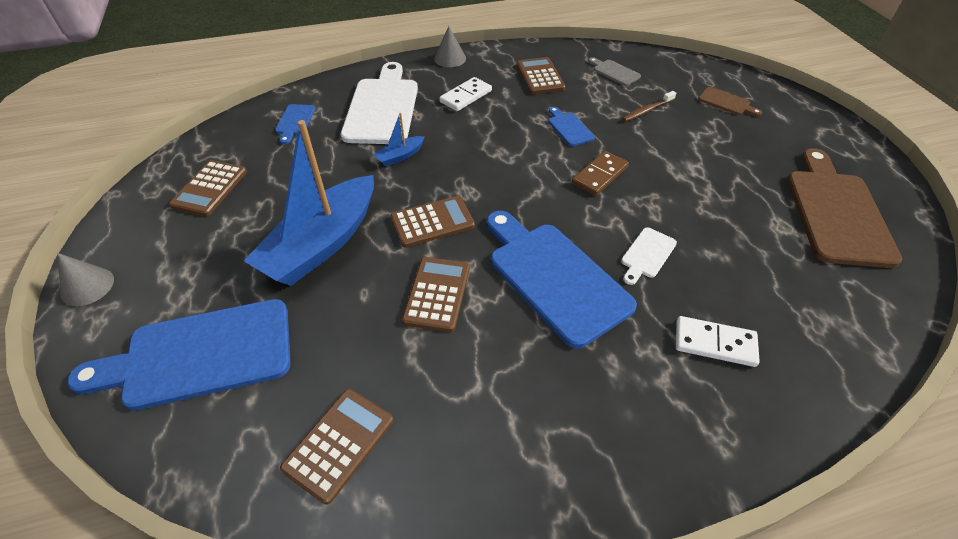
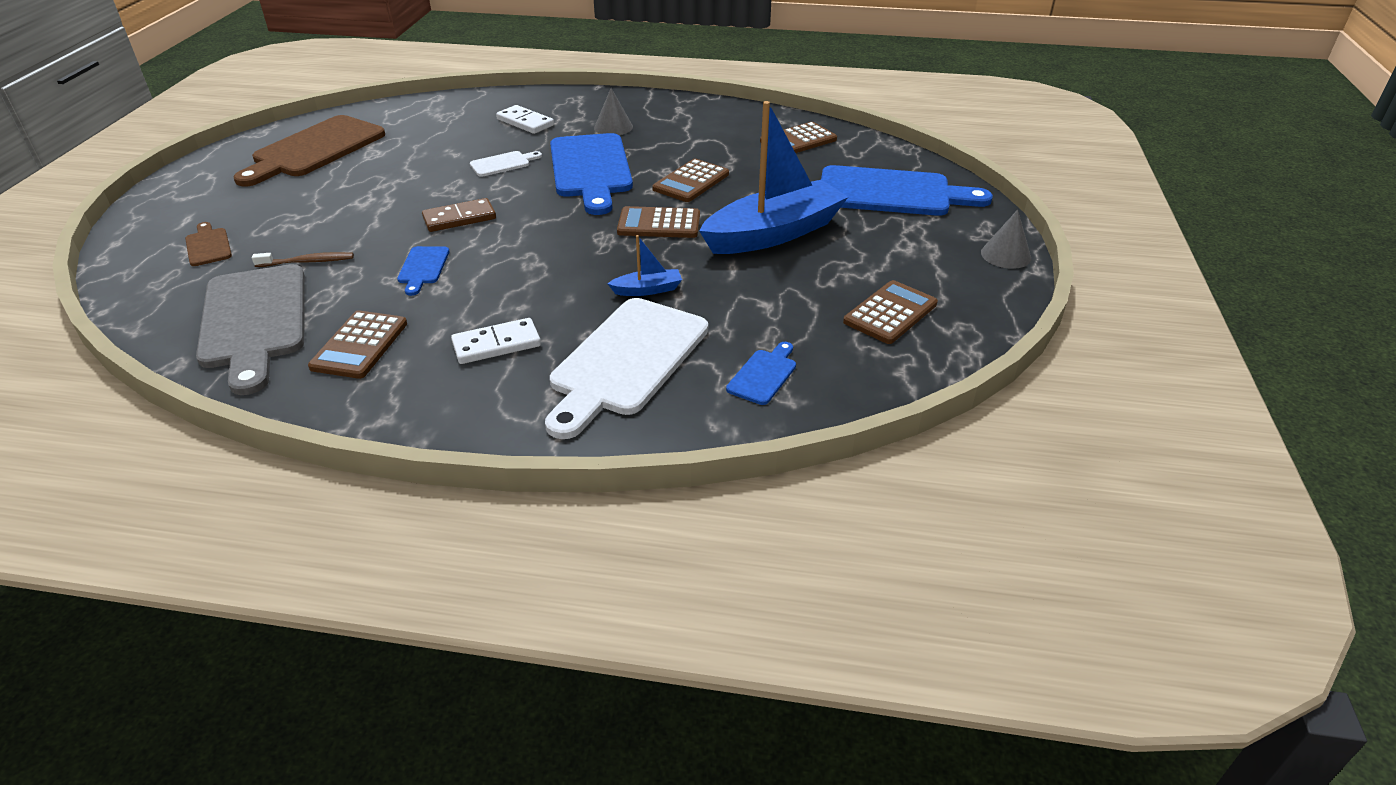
camera: 155 degrees left, 10 degrees down
(450, 58) = (449, 424): grey cone -> grey cone (613, 127)
(614, 72) = (254, 321): grey cutting board -> grey cutting board, size x2.24

